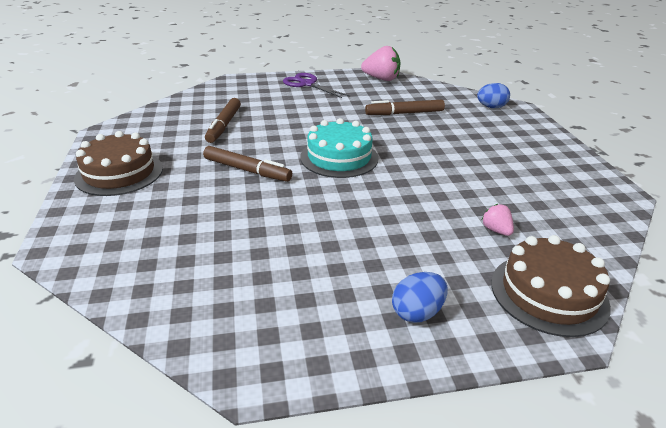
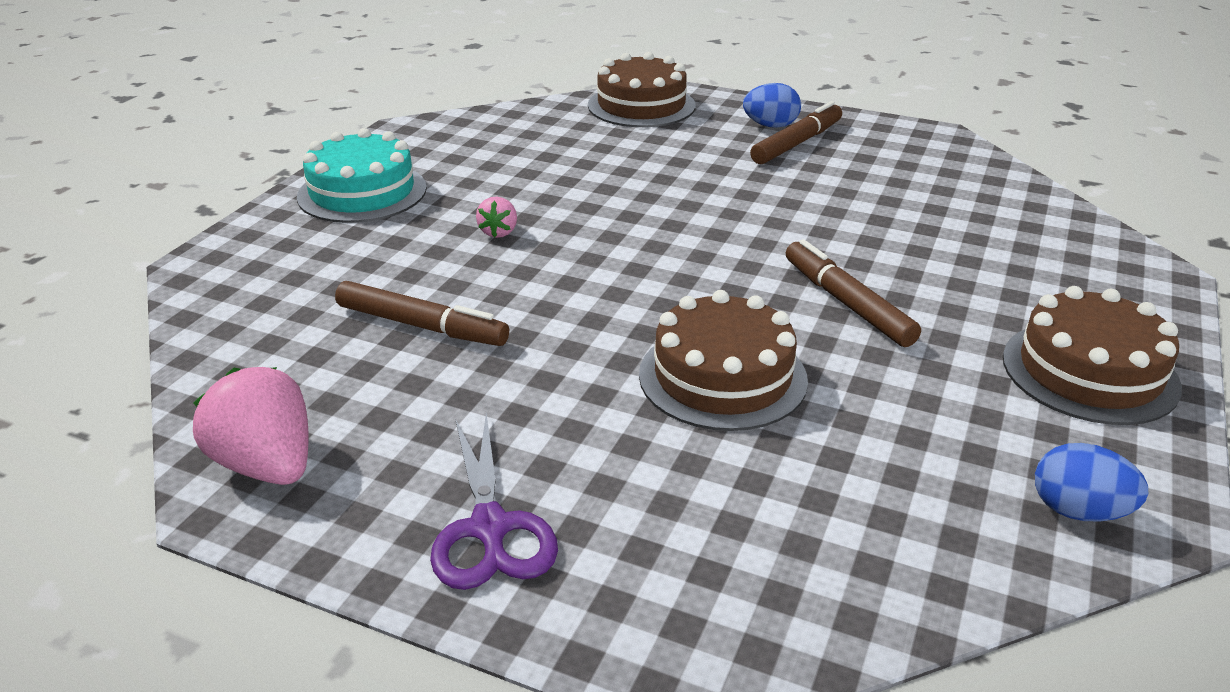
camera: 145 degrees left, 0 degrees up
(224, 125) = (837, 431): brown marker -> brown marker (796, 143)
(278, 129) = (722, 377): none -> brown cake
(339, 157) = (672, 276): turquoise cake -> turquoise cake (362, 192)
(491, 107) = (241, 281): blue egg -> blue egg (1078, 511)
(496, 230) = (604, 145): pink strawberry -> pink strawberry (499, 232)

